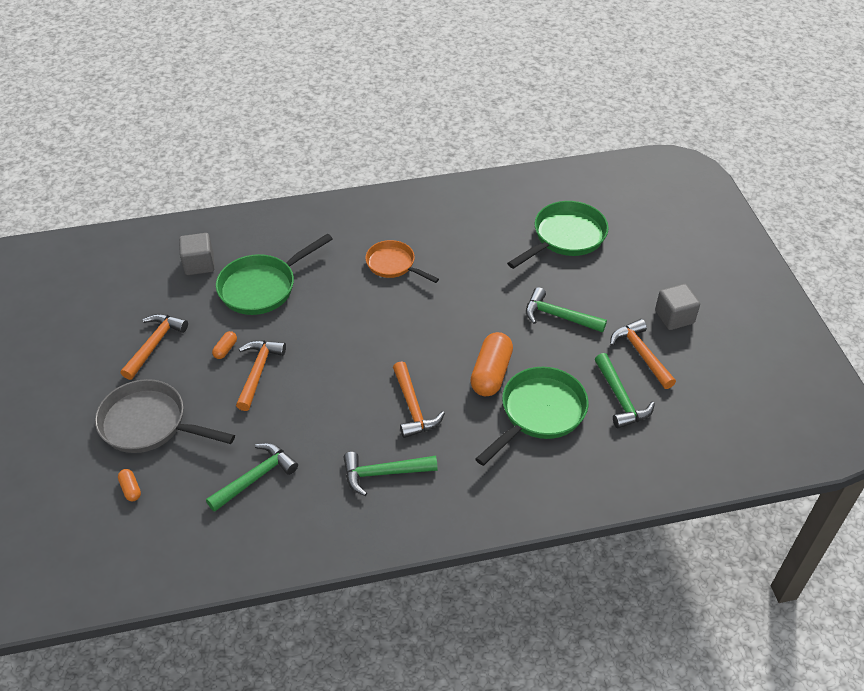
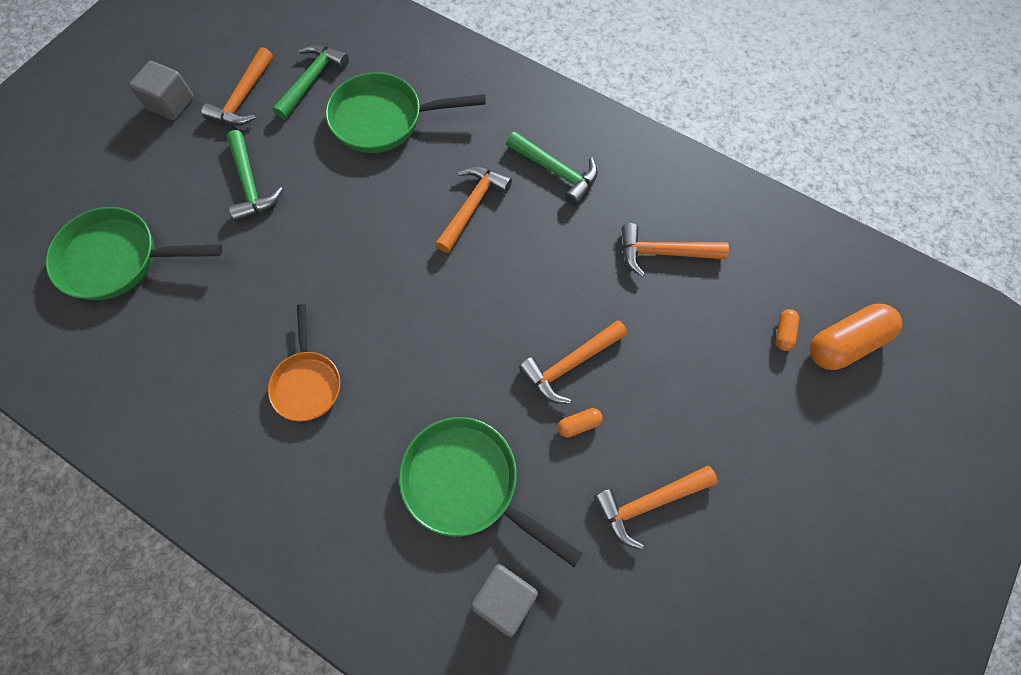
camera: 135 degrees left, 20 degrees up
(149, 424) = (722, 394): grey pan -> none
(255, 478) = (663, 253): green hammer -> orange hammer
(262, 287) = (467, 483): green pan -> green pan turned 150 degrees counterclockwise
(491, 373) = (374, 182): orange capsule -> orange capsule (845, 343)

